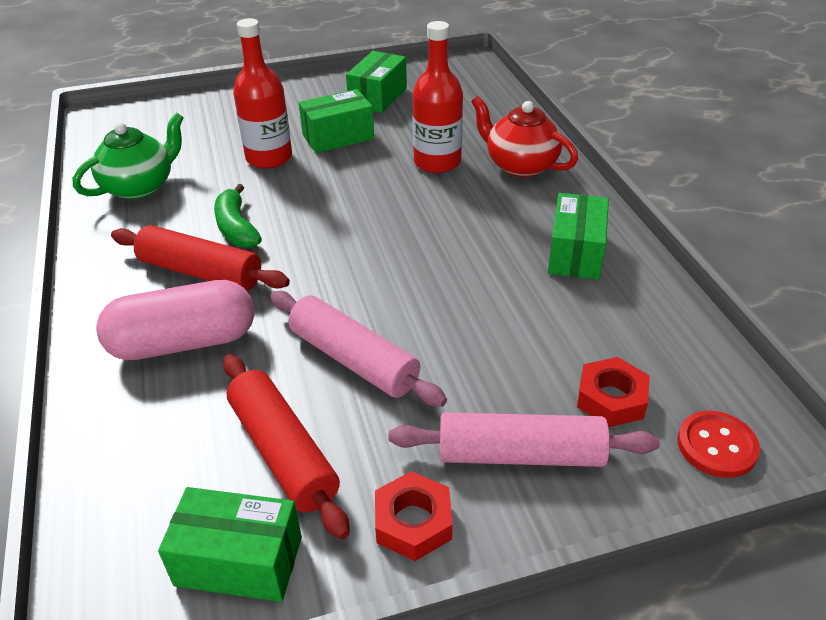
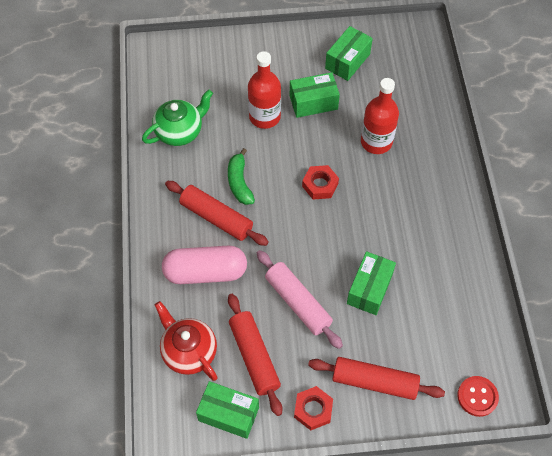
camera: 10 degrees right, 20 degrees up
(520, 165) = (431, 155): red teapot -> red teapot (189, 351)
(520, 454) = (374, 381): pink rolling pin -> red rolling pin
(575, 253) = (444, 244): green box -> green box (369, 289)
(611, 398) = (432, 356): red nut -> red nut (320, 185)

